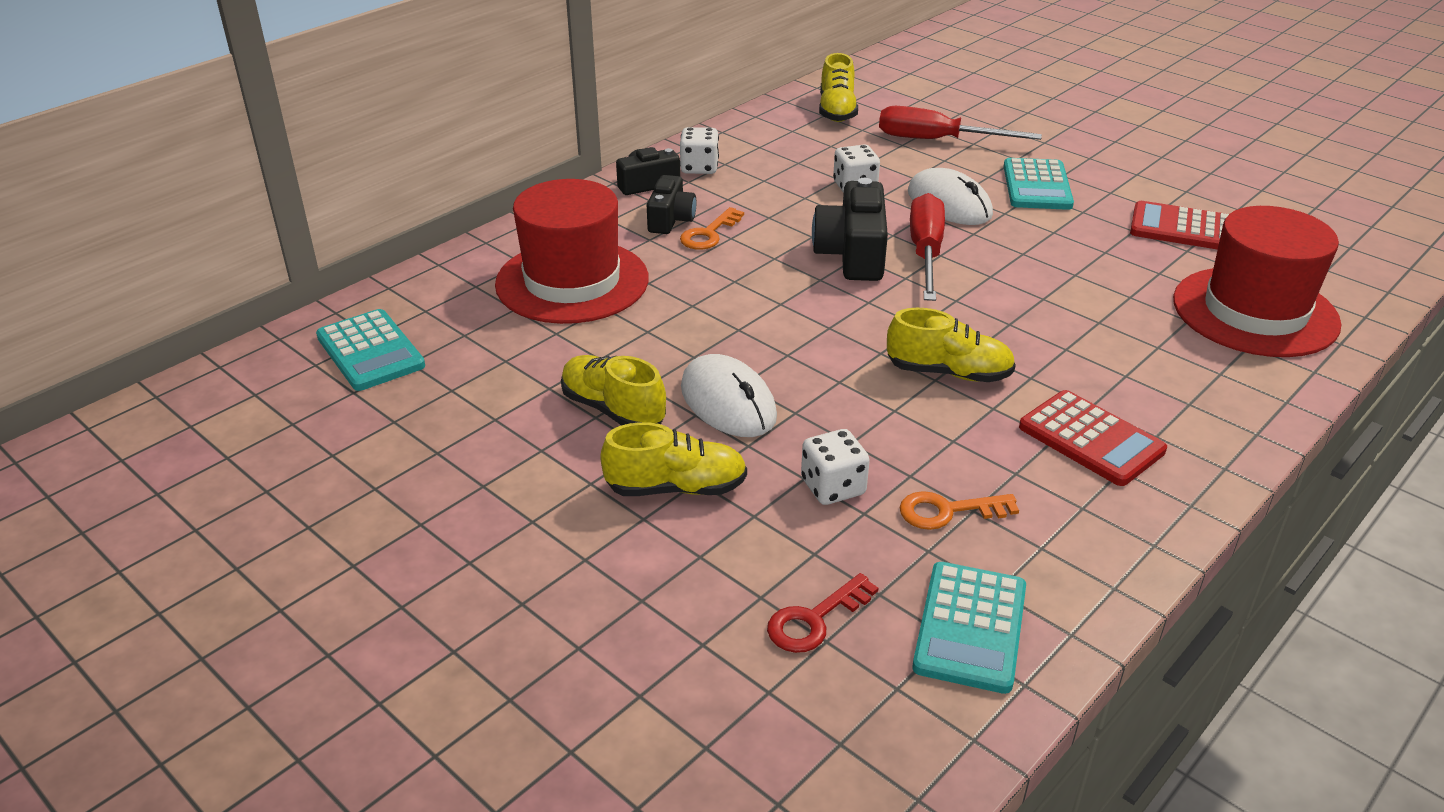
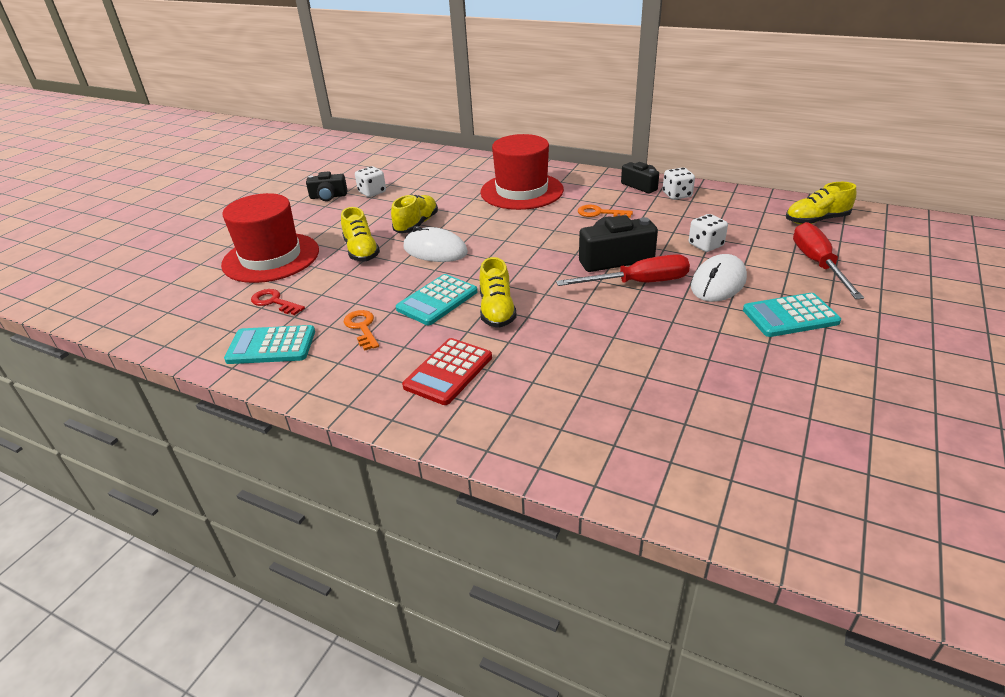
camera: 75 degrees right, 0 degrees up
(370, 351) = (436, 167): turquoise calculator -> turquoise calculator (437, 300)
(671, 219) = (606, 200): black camera -> black camera (328, 196)
(728, 402) = (435, 250): white mouse -> white mouse turned 75 degrees clockwise
(833, 487) = (373, 291): white dice -> white dice (372, 192)
(1182, 228) = (791, 398): red calculator -> none
(1255, 312) = (671, 447): red hat -> red hat (271, 257)

